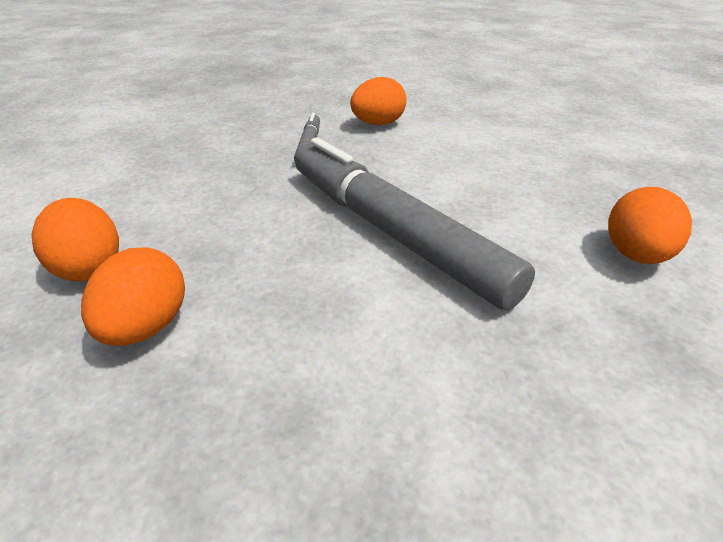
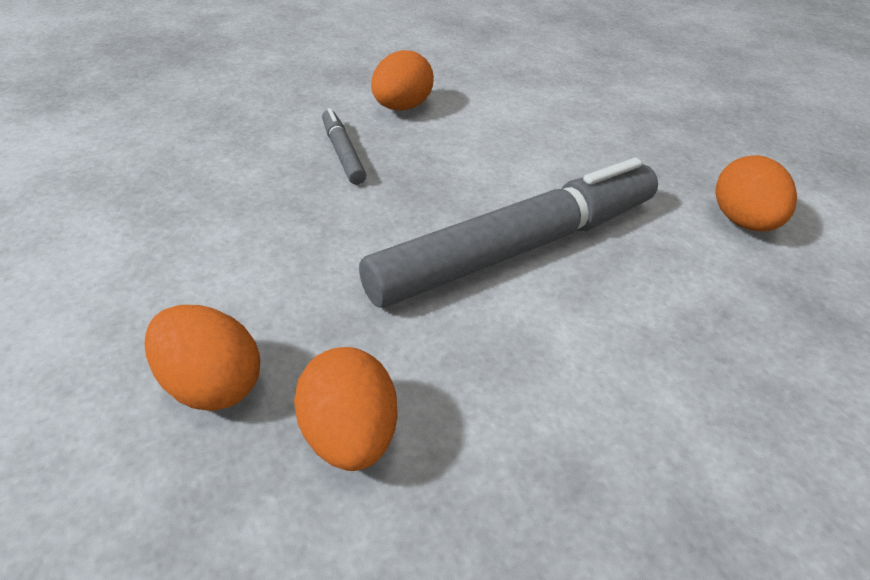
camera: 25 degrees left, 5 degrees up
(392, 231) = (517, 249): grey marker -> grey marker turned 120 degrees clockwise

